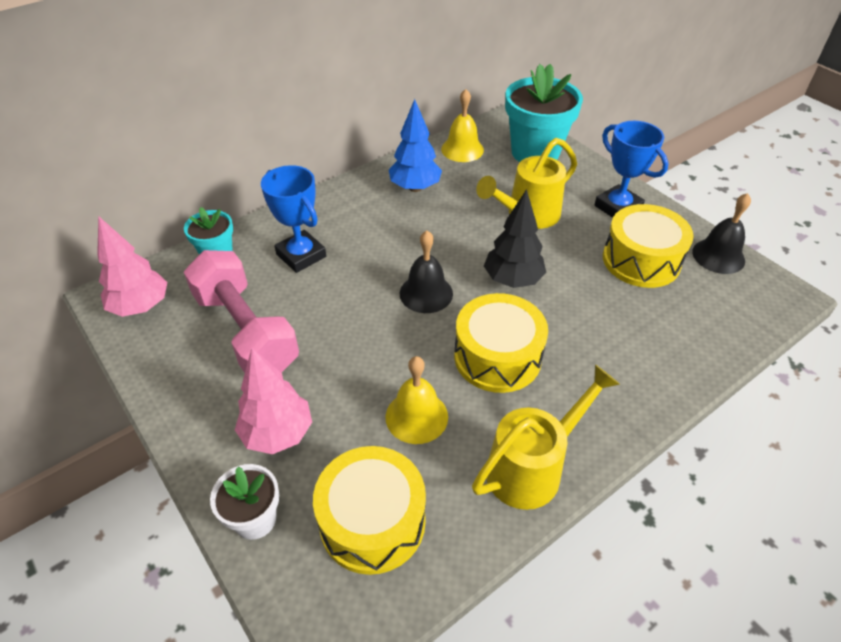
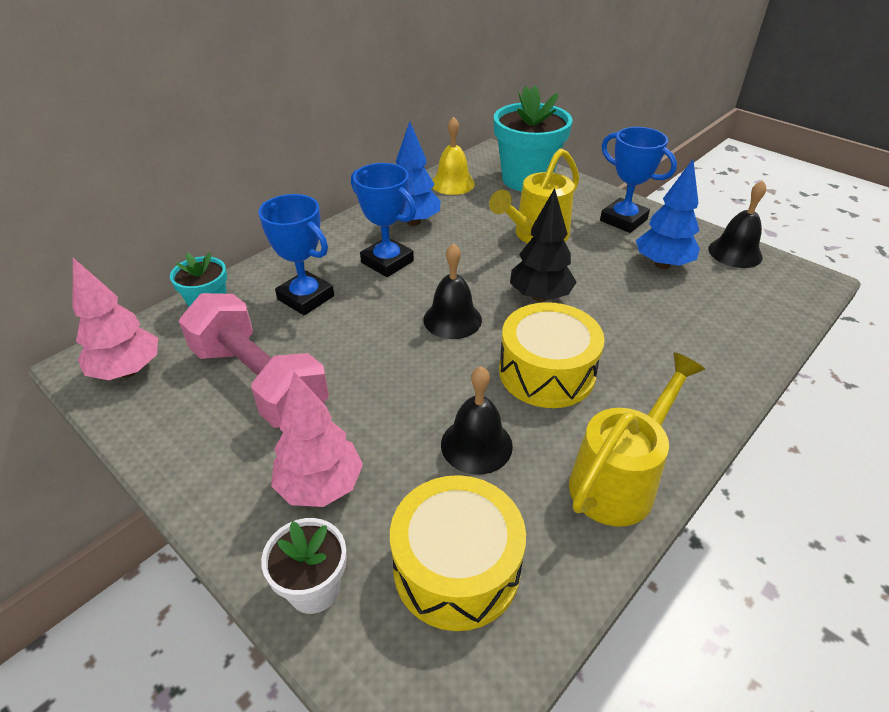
camera: 10 degrees left, 5 degrees down
(381, 227) = (387, 262): none -> blue trophy
(416, 416) = (476, 445): yellow bell -> black bell
(641, 260) = (662, 264): yellow drum -> blue tree

